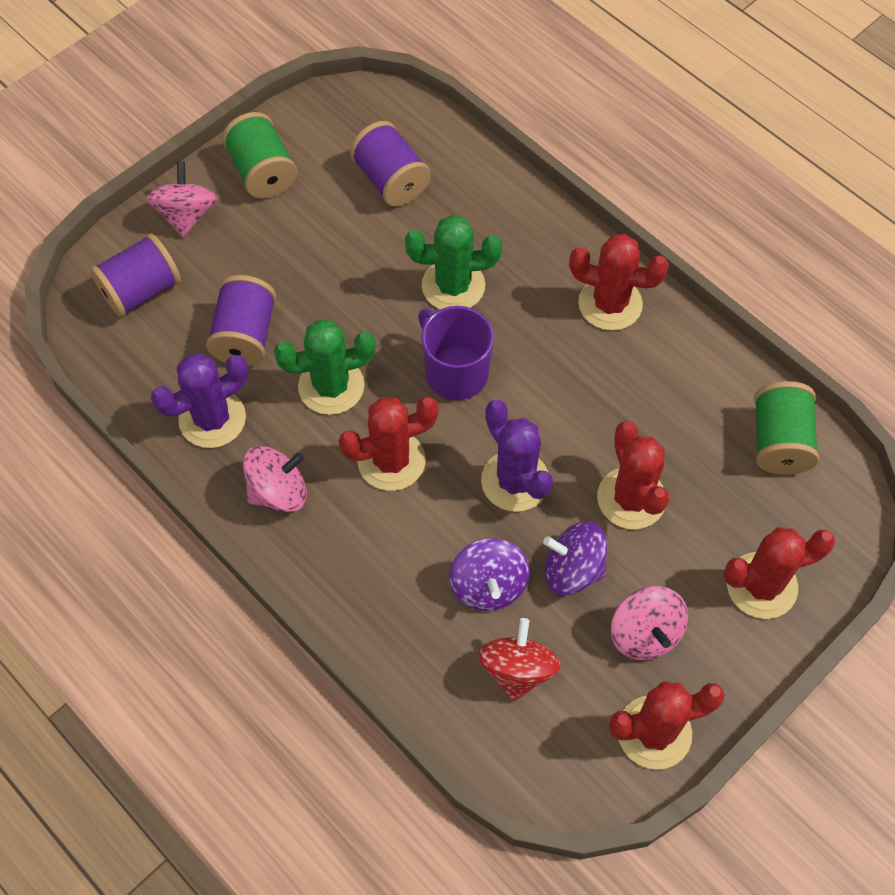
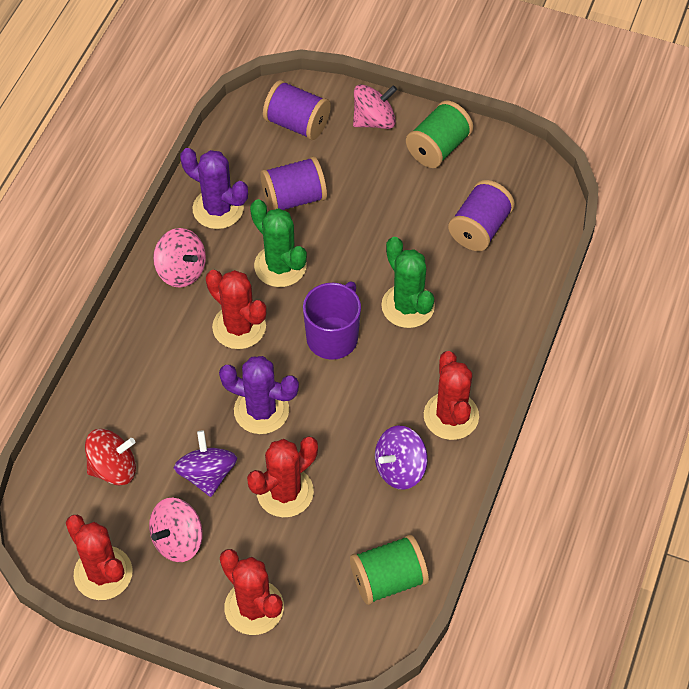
camera: 65 degrees right, 5 degrees down
(488, 586) = (169, 425): purple spinning top -> purple spinning top (400, 468)
(515, 481) = (261, 410): purple cactus -> purple cactus turned 75 degrees clockwise

